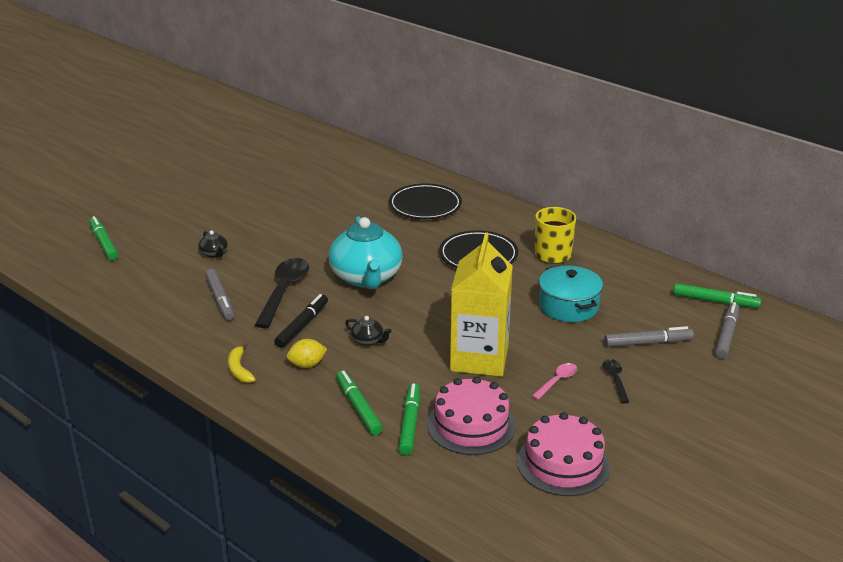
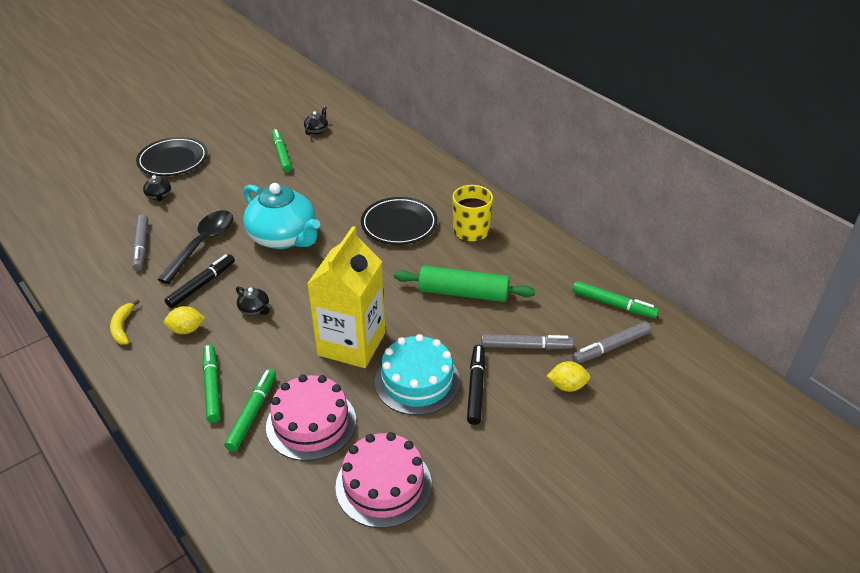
camera: 10 degrees right, 10 degrees up
(104, 243) = (69, 174): green marker -> green marker (282, 155)
(352, 181) = (317, 130): none -> black teapot
(366, 278) = (284, 238): turquoise teapot -> turquoise teapot turned 45 degrees counterclockwise
(425, 205) = (372, 163): black plate -> black plate (173, 160)
(557, 381) = (417, 381): pink spoon -> turquoise cake
(568, 306) = (463, 293): turquoise pot -> green rolling pin
(615, 380) = (476, 388): black spoon -> black marker
(699, 369) = (567, 386): none -> yellow lemon
(726, 335) = (610, 347): grey marker -> grey marker turned 150 degrees counterclockwise

